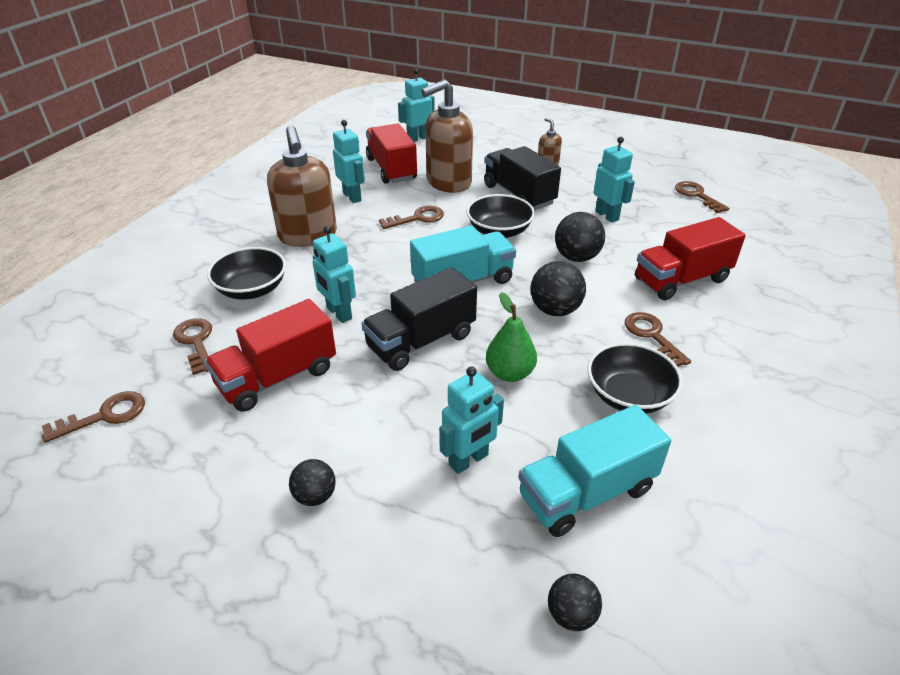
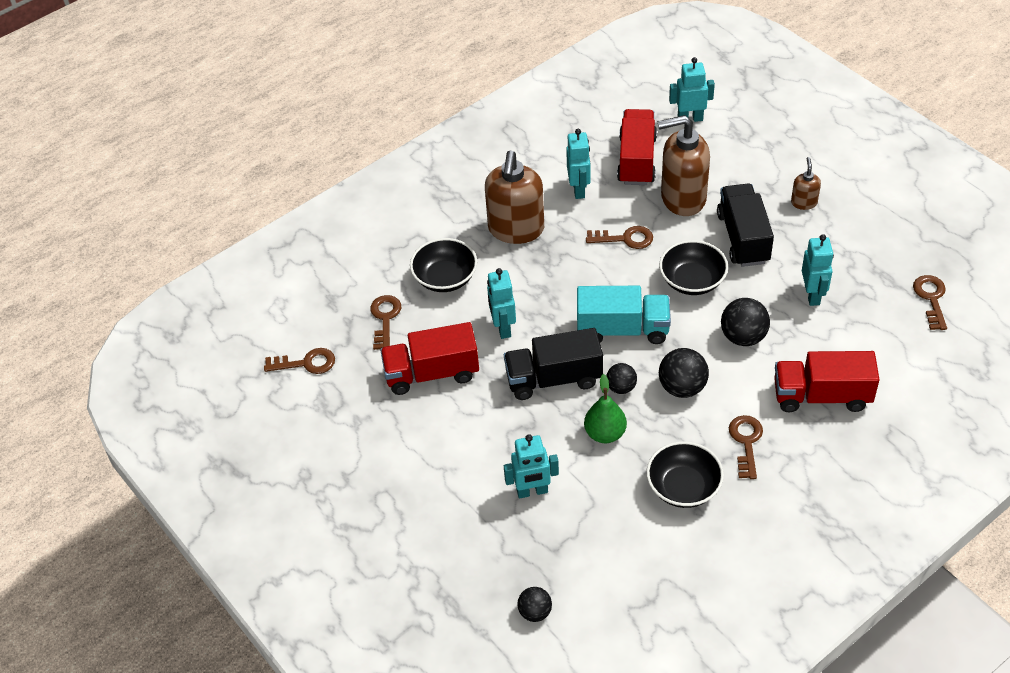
camera: 30 degrees right, 10 degrees up
(315, 496) = (419, 477): black ball -> black ball (621, 387)
(586, 492) = (597, 545): turquoise truck -> none

